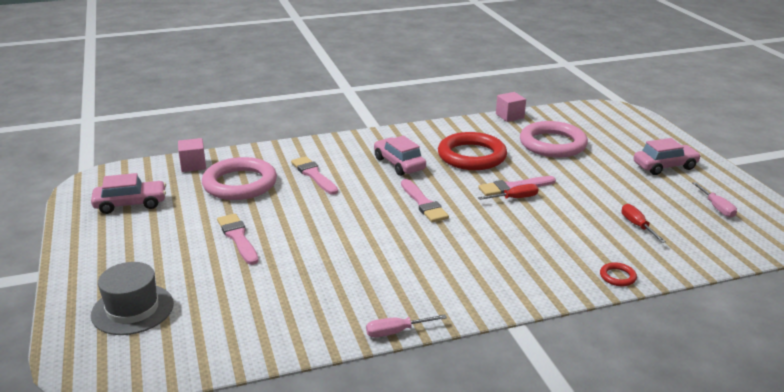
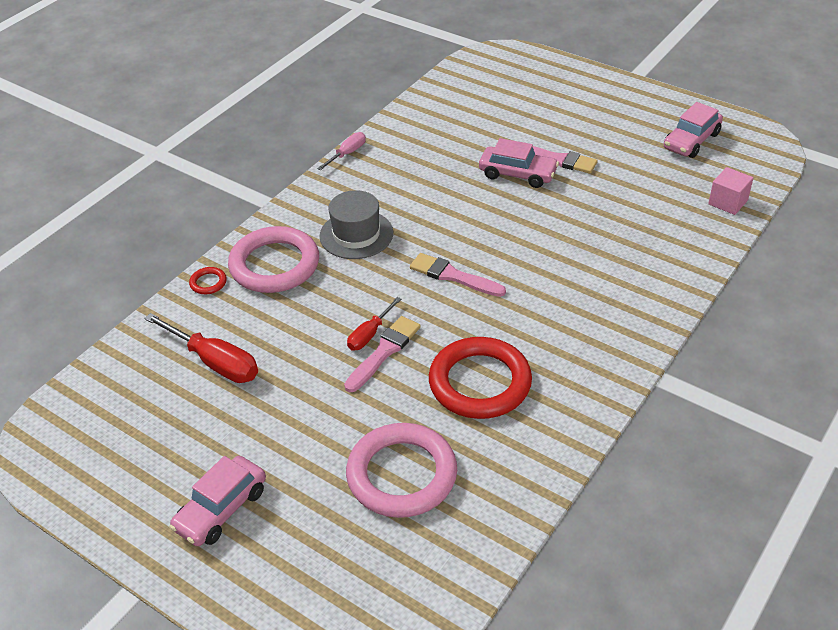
camera: 145 degrees right, 15 degrees up
(132, 309) = (534, 85): grey hat -> grey hat (356, 234)
(240, 184) = (648, 206): pink ring -> pink ring (274, 265)
(314, 175) = (602, 254): pink brush -> none
(399, 164) = (543, 319): pink car -> pink car (517, 174)
(509, 116) = (518, 519): pink cube -> none
(637, 225) = (215, 362): red screwdriver -> red screwdriver, size x1.73
(717, 208) = (130, 447): pink screwdriver -> none

